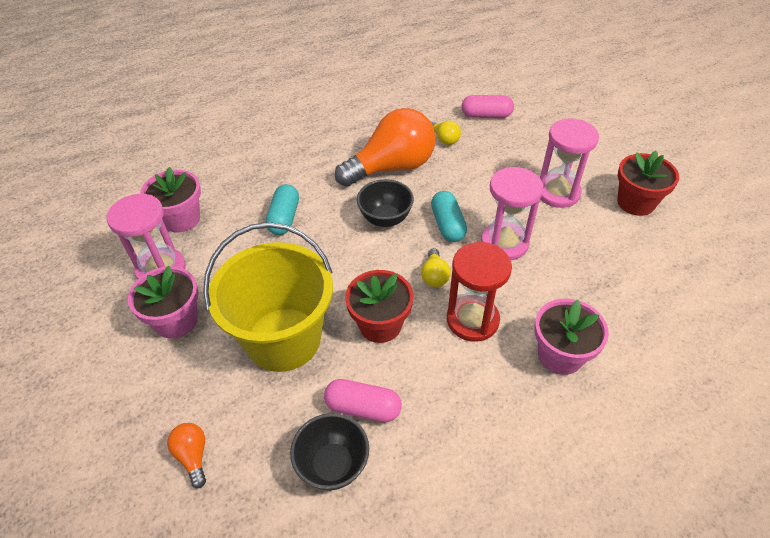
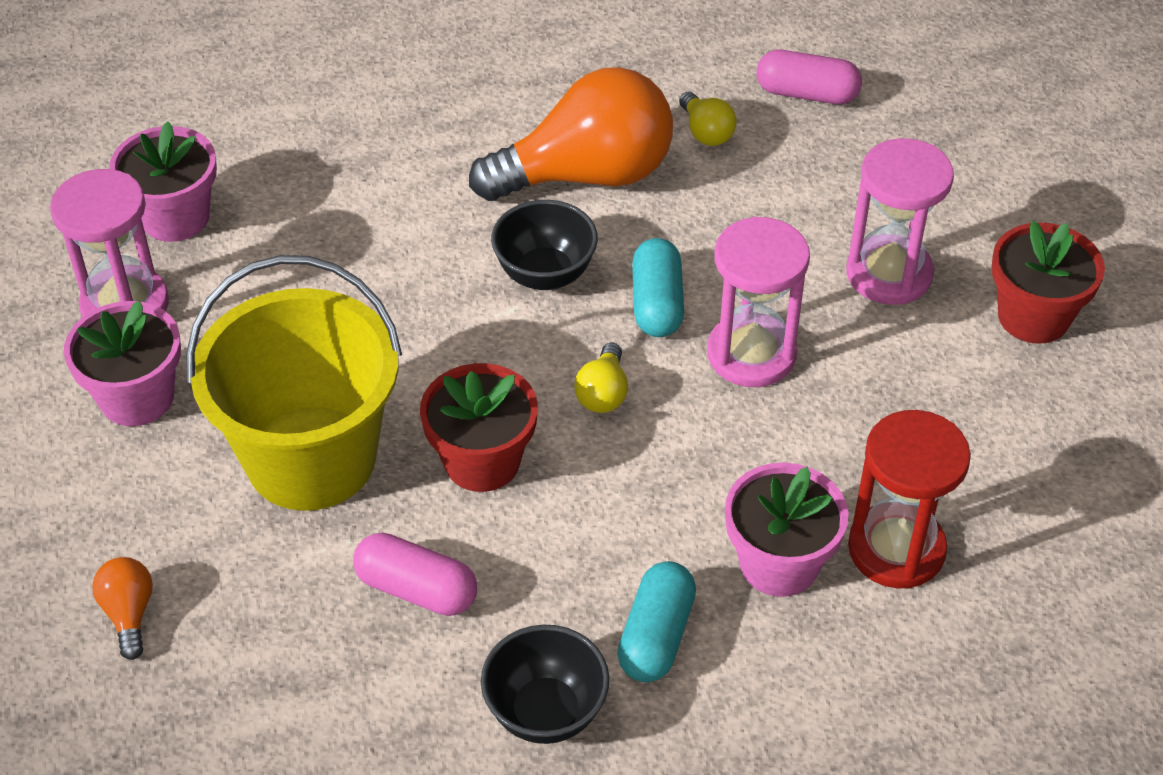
camera: 10 degrees right, 0 degrees up
(284, 218) = (360, 244): turquoise capsule -> turquoise capsule (656, 636)
(333, 465) = (345, 665): black bowl -> black bowl (546, 712)
(472, 320) = (646, 480): red hourglass -> red hourglass (896, 549)

